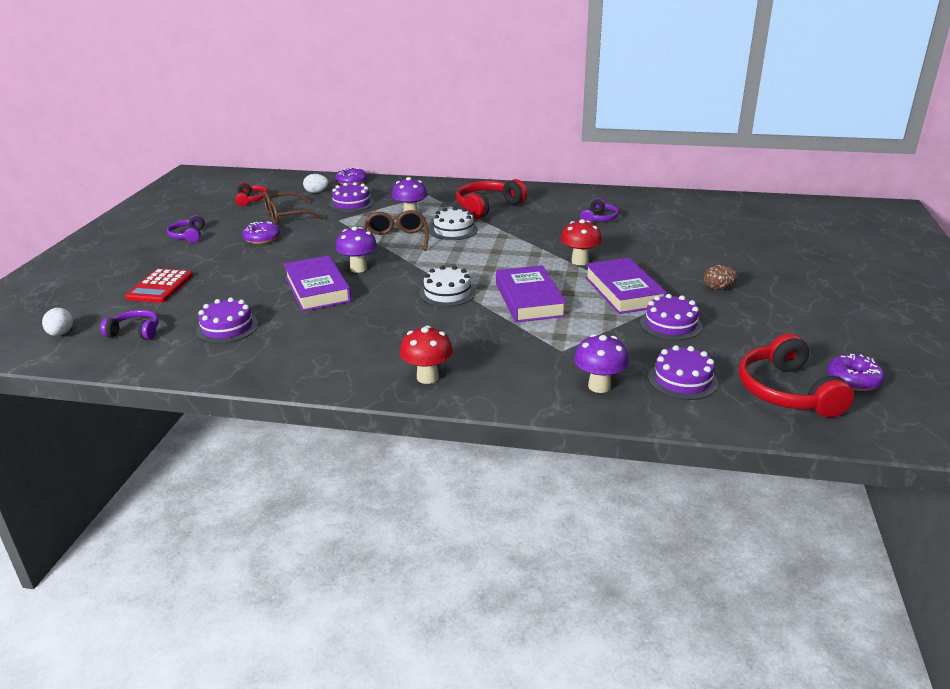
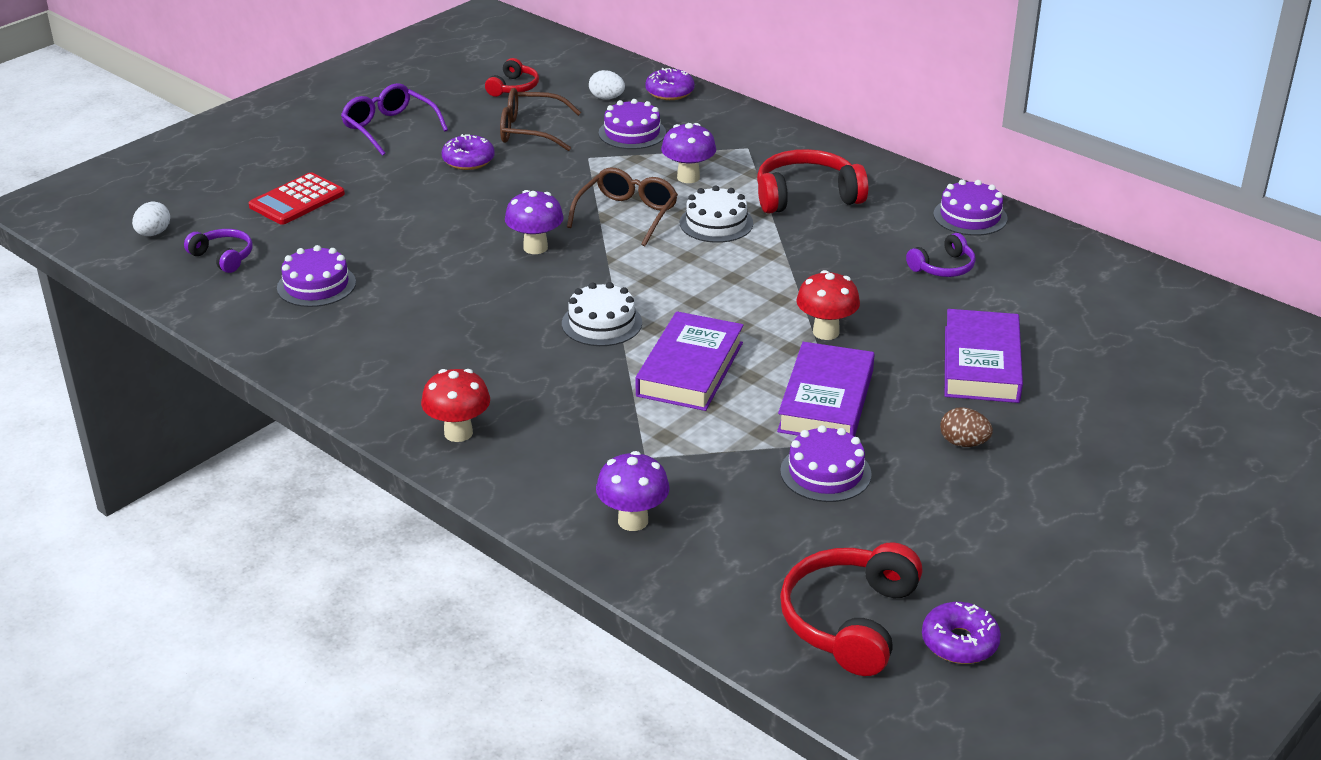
camera: 30 degrees right, 5 degrees up
(188, 236) = (390, 128): purple headphones -> purple glasses
(317, 289) = (459, 263): purple book -> purple book (981, 364)
(682, 380) = (741, 553): purple cake -> purple cake (970, 216)

